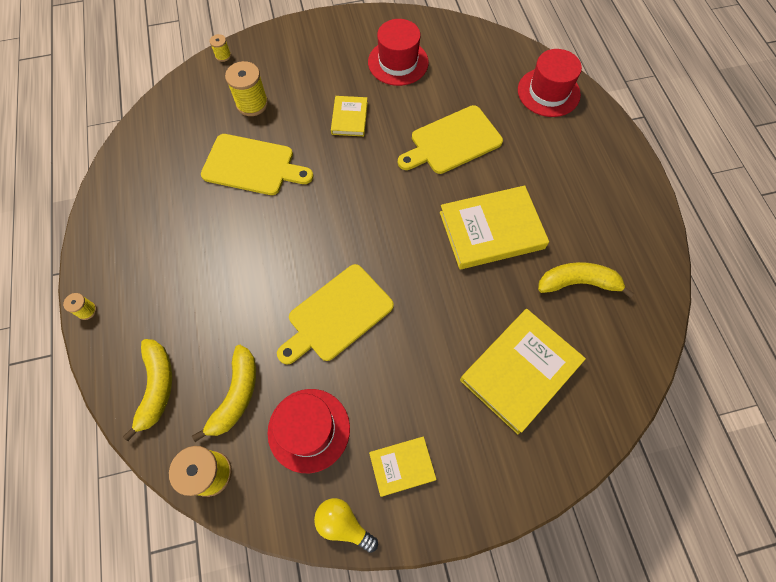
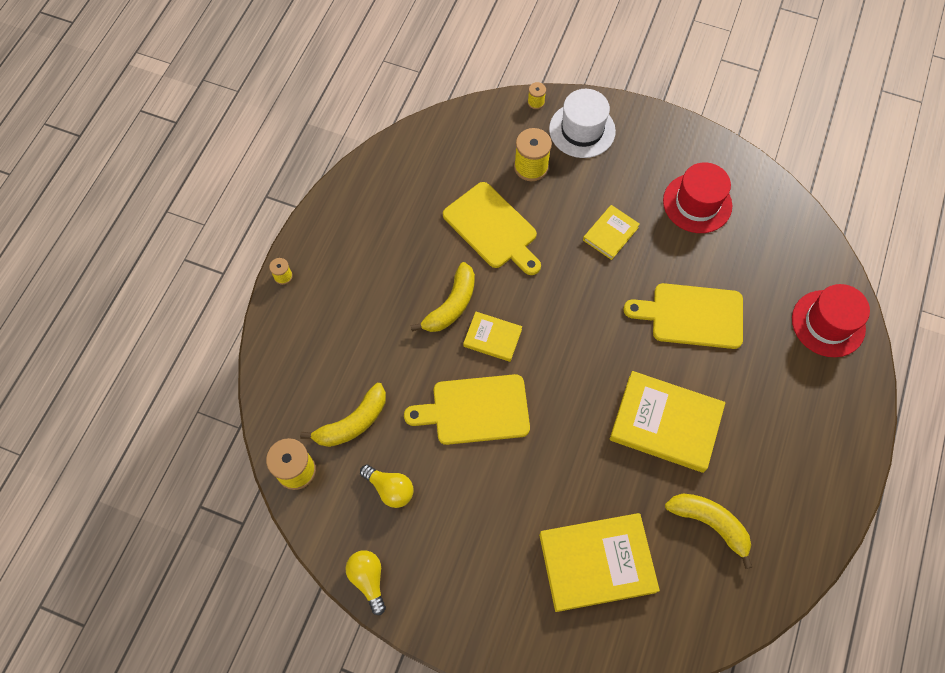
camera: 35 degrees right, 0 degrees up
(157, 387) = (298, 375): yellow banana -> yellow banana (451, 305)
(274, 57) = (582, 130): none -> white hat
(309, 430) = (390, 489): red hat -> yellow light bulb
(402, 466) = (443, 569): yellow book -> yellow book (492, 338)

